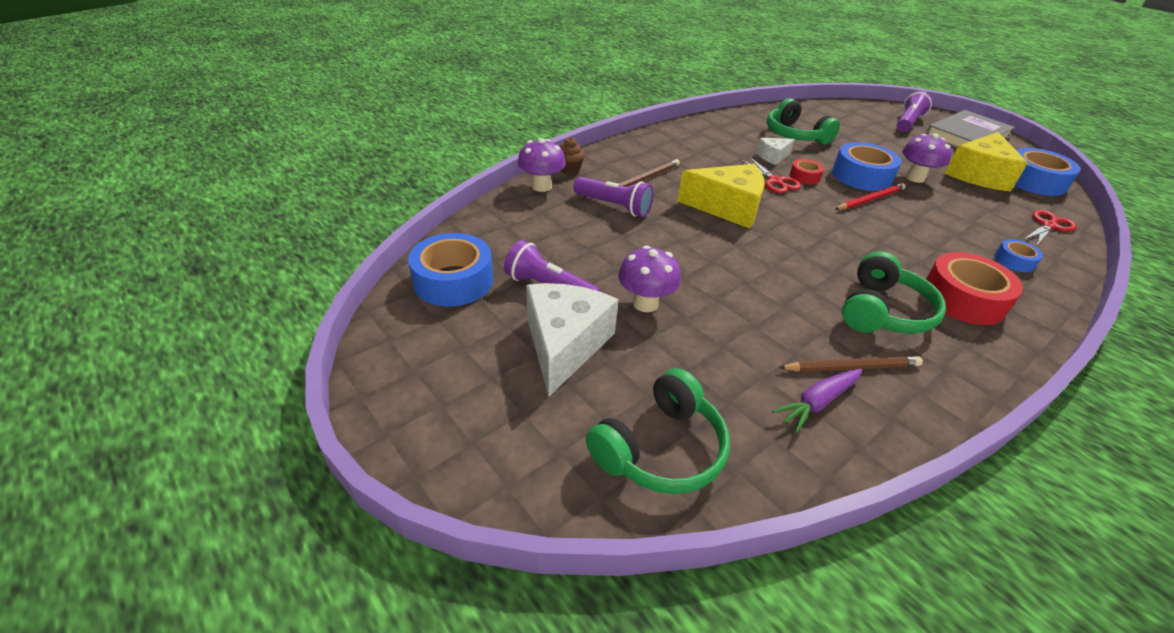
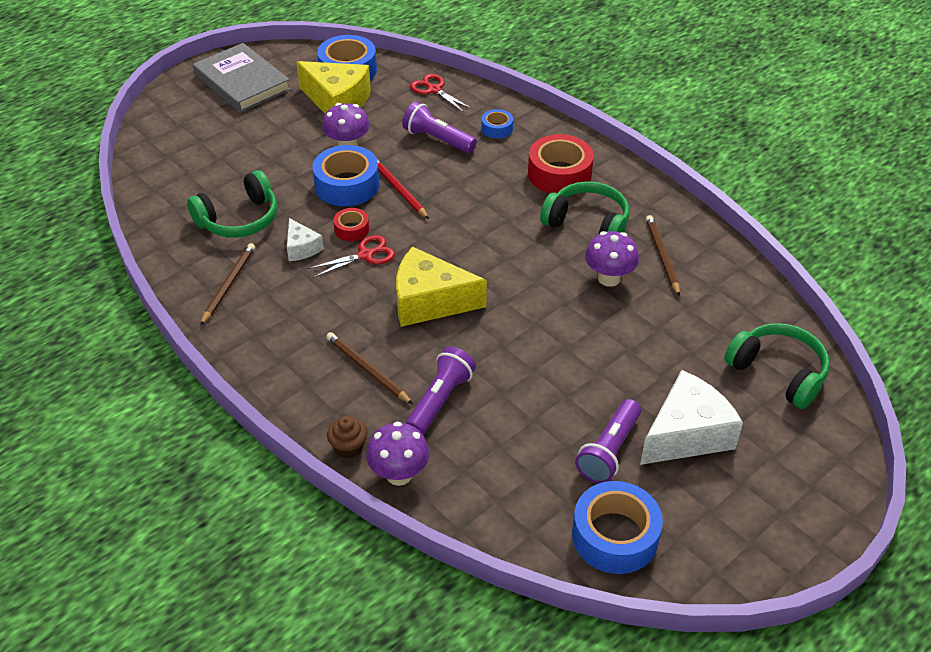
camera: 90 degrees left, 5 degrees up
(564, 344) = (686, 434): white cheese -> white cheese turned 135 degrees clockwise
(645, 303) = (614, 376): purple mushroom -> purple mushroom (609, 278)
(723, 132) = (229, 285): none -> brown pencil
(727, 207) = (430, 301): yellow cheese -> yellow cheese turned 90 degrees counterclockwise
(817, 403) = (706, 282): purple carrot -> none
(908, 122) = (201, 116): purple flashlight -> purple flashlight (437, 139)

